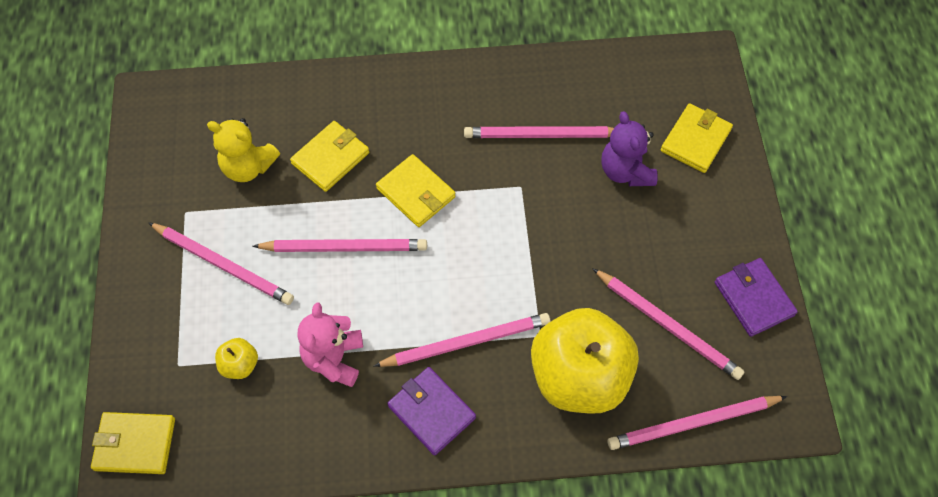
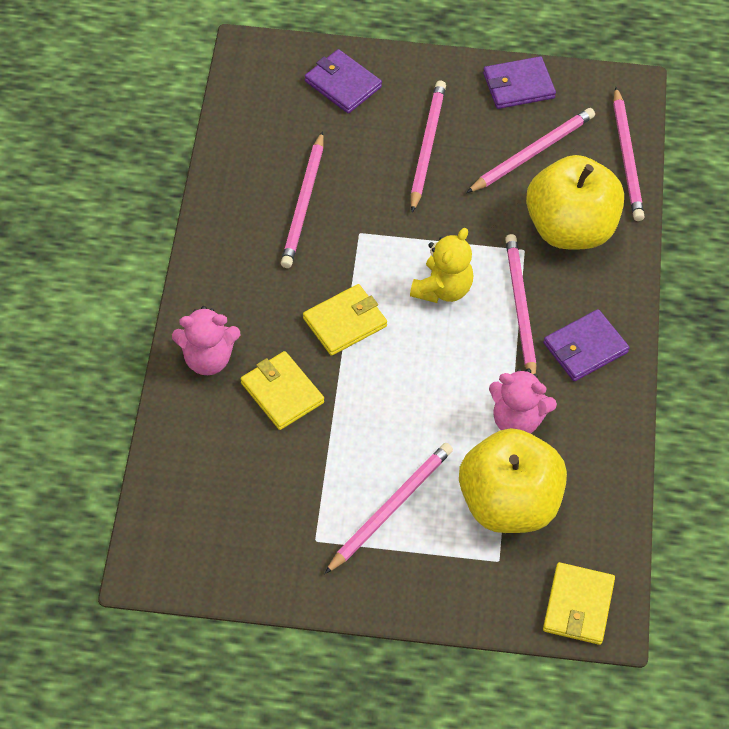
camera: 80 degrees left, 5 degrees down
(240, 365) = (509, 503): yellow apple -> yellow apple, size x2.48
(248, 167) = (272, 472): yellow teddy bear -> yellow teddy bear (442, 289)
(344, 247) = (395, 394): pink pencil -> pink pencil (427, 146)
(355, 97) = (208, 359): none -> pink teddy bear
(625, 171) = (364, 145): purple teddy bear -> none
(695, 140) = (343, 84): yellow wallet -> purple wallet

